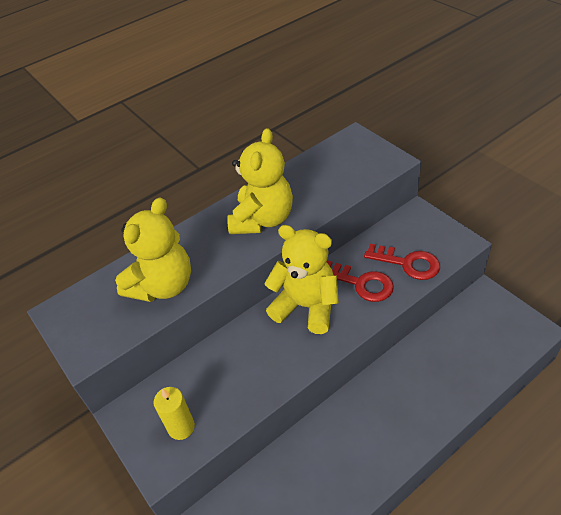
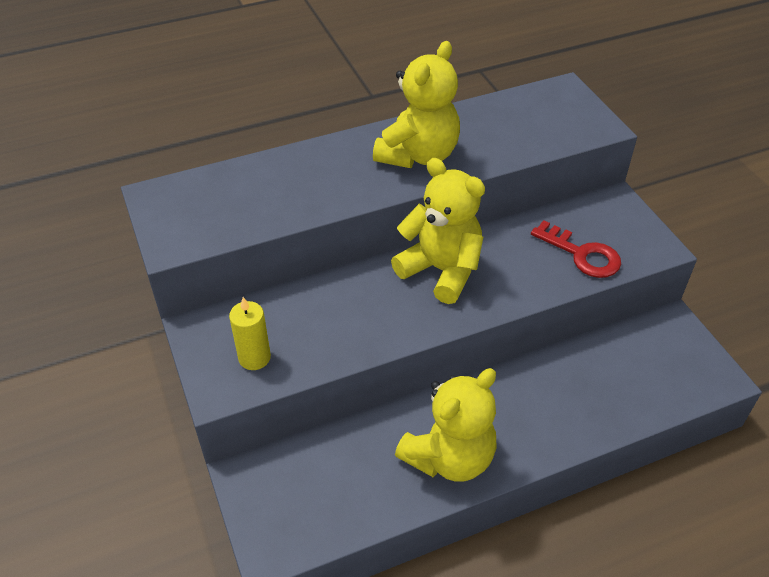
camera: 10 degrees right, 0 degrees up
(163, 286) = (279, 198): yellow teddy bear -> yellow teddy bear (449, 457)
(361, 283) = (517, 262): red key -> none

